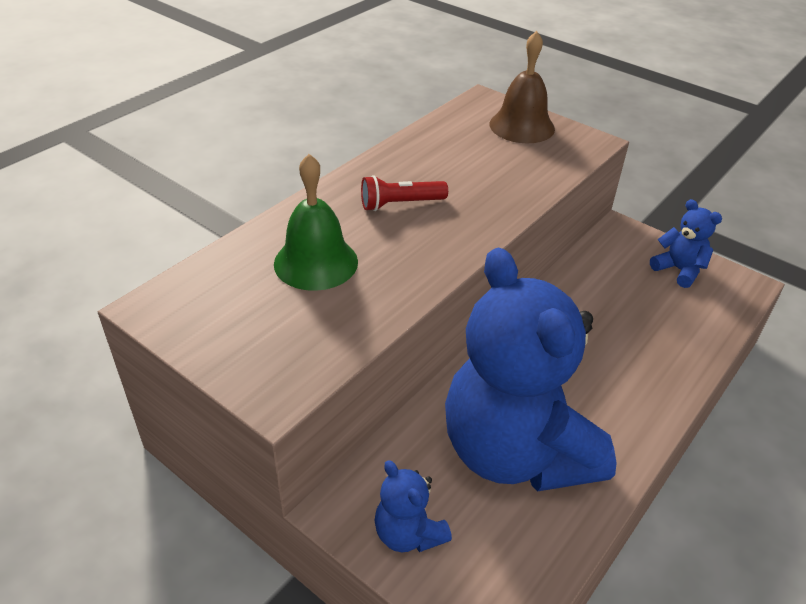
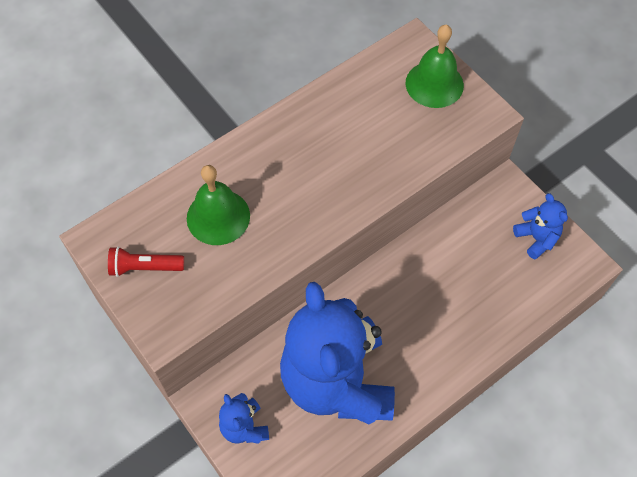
camera: 15 degrees right, 20 degrees up
(400, 204) = (299, 165): red flashlight -> red flashlight (145, 267)
(522, 126) = (434, 84): brown bell -> green bell

